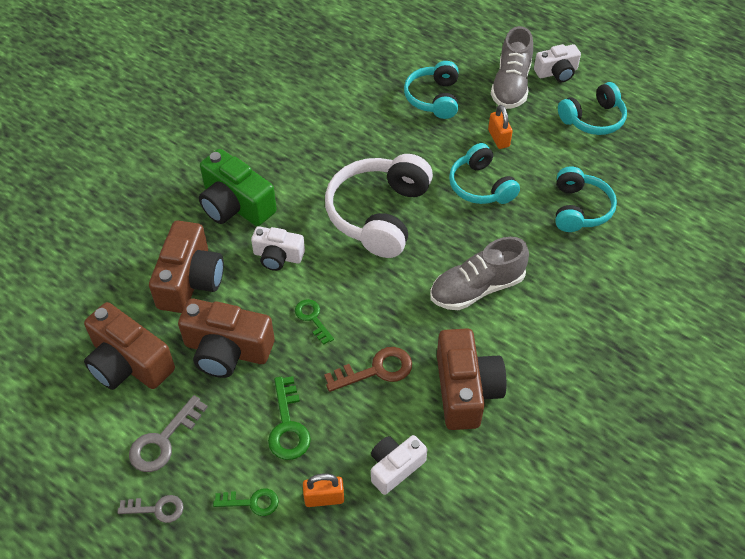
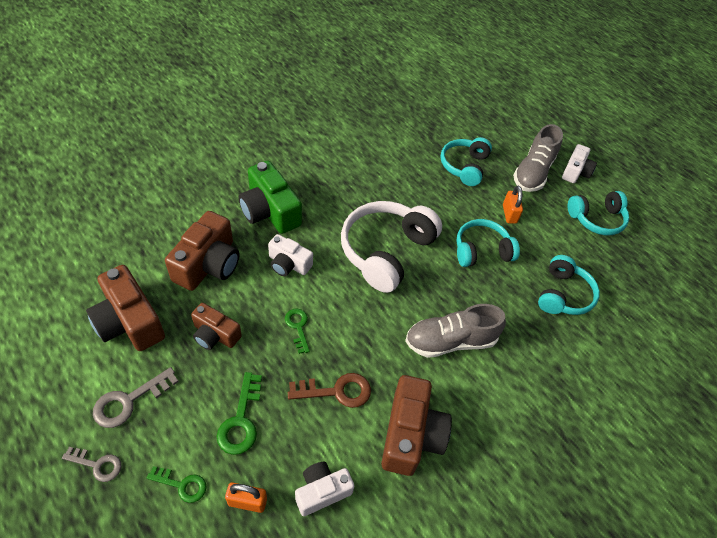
camera: 10 degrees right, 0 degrees up
(227, 350) = (215, 334): brown camera -> brown camera, size x0.61
(481, 186) = (481, 250): turquoise headphones -> turquoise headphones turned 90 degrees clockwise
(557, 72) = (575, 172): white camera -> white camera turned 60 degrees counterclockwise

